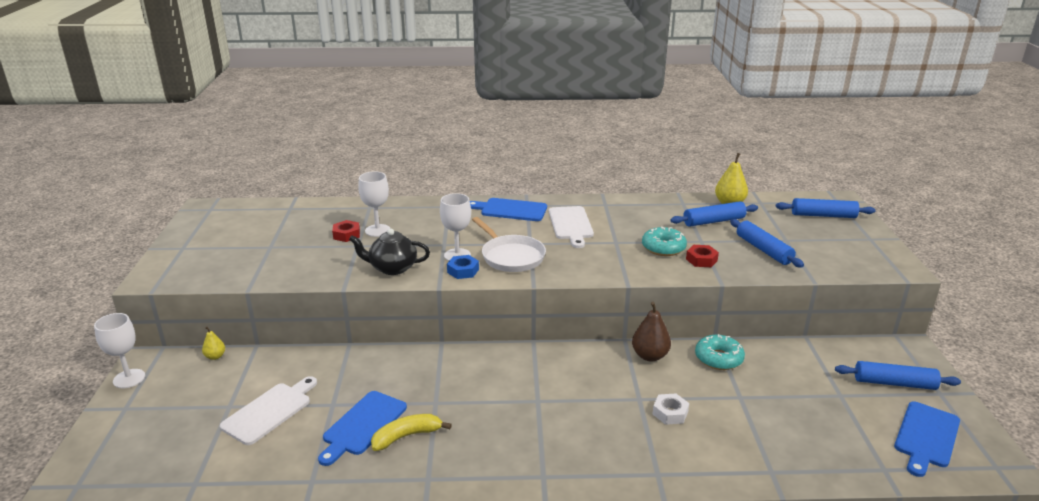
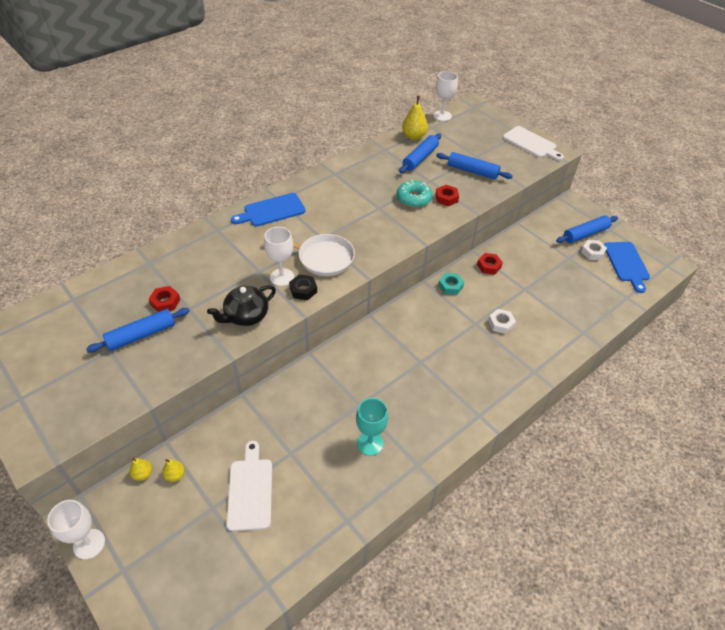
camera: 40 degrees left, 20 degrees up
(234, 369) = (175, 475): none -> yellow pear
(363, 425) = (331, 455): blue cutting board -> none
(377, 230) = (187, 284): white goblet -> white goblet (442, 116)
(406, 436) = (370, 443): yellow banana -> turquoise goblet
(463, 271) = (303, 290): blue nut -> black nut
(571, 225) = (331, 205): white cutting board -> white cutting board (531, 143)
(650, 356) = (450, 286): brown pear -> turquoise nut
(718, 358) = (489, 266): turquoise donut -> red nut
(823, 215) = (477, 123): blue rolling pin -> blue rolling pin (141, 335)
(883, 404) = (592, 252): none -> white nut

